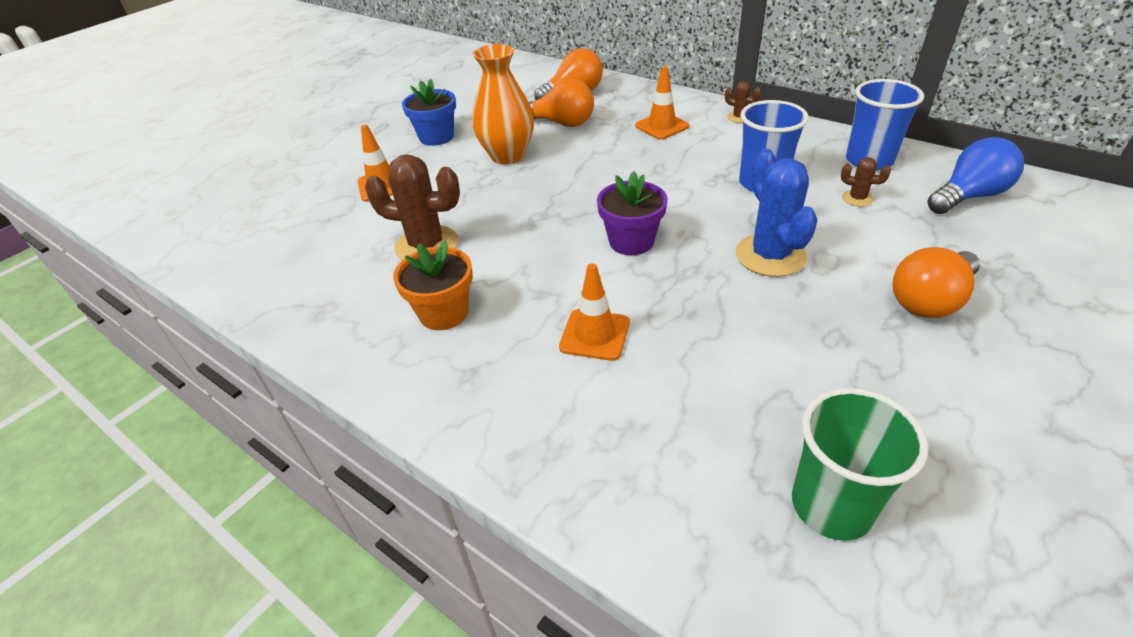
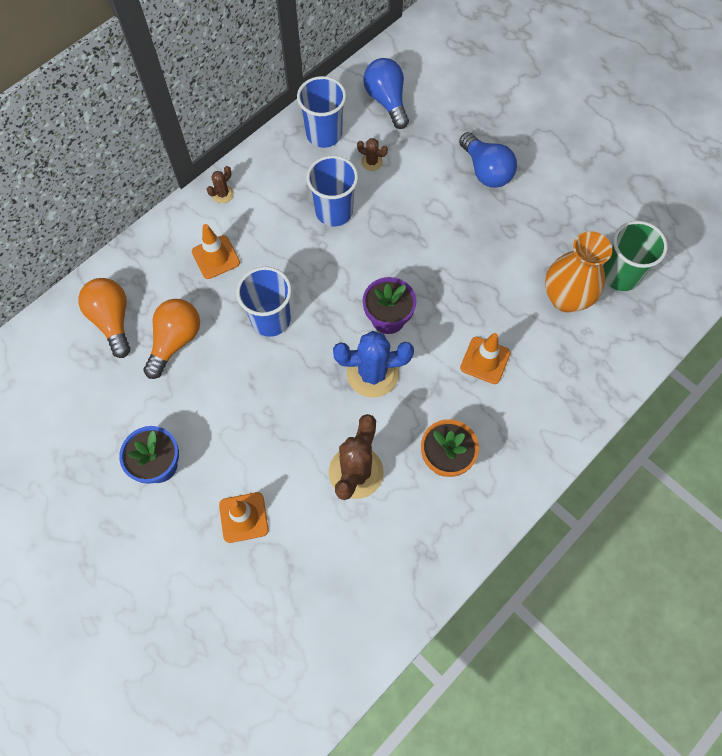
camera: 85 degrees left, 25 degrees up
(507, 156) = (224, 397): orange vase -> orange vase (565, 298)
(601, 166) = (271, 319): none -> blue cup
(770, 255) = (425, 236): blue cactus -> blue cactus (372, 373)
(857, 198) = (372, 162): brown cactus -> brown cactus turned 75 degrees clockwise
(930, 300) = (486, 171): orange light bulb -> blue light bulb

